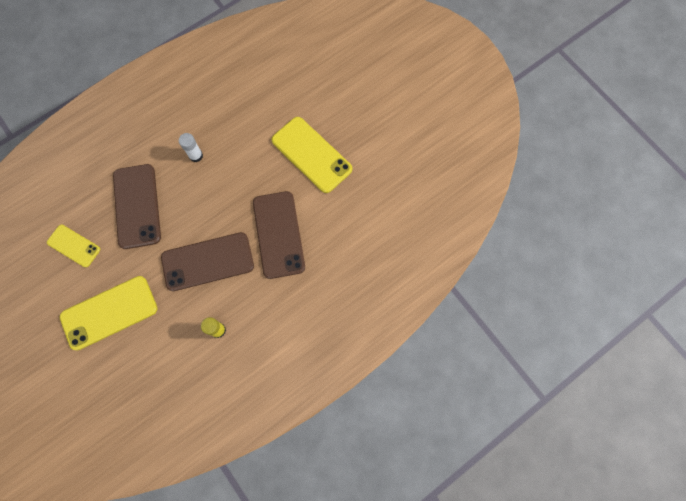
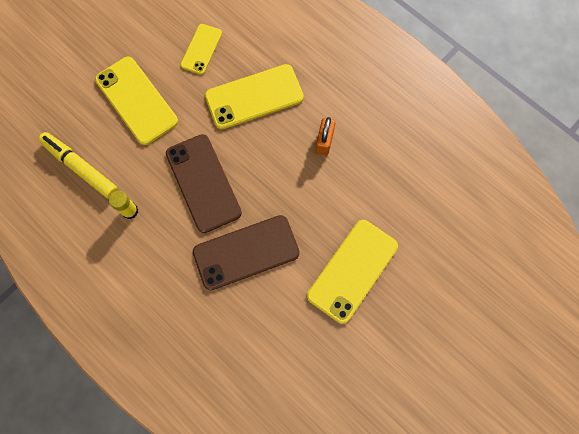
camera: 80 degrees right, 0 degrees up
(137, 206) = (254, 97): brown phone -> yellow phone
(164, 373) = (80, 167): none -> yellow marker
(196, 155) = (324, 142): white glue stick -> orange padlock

